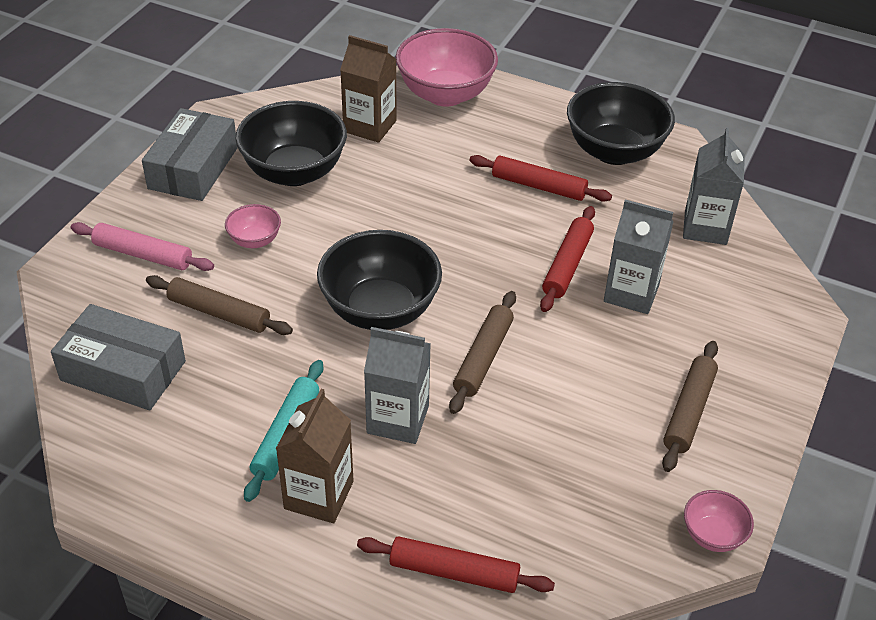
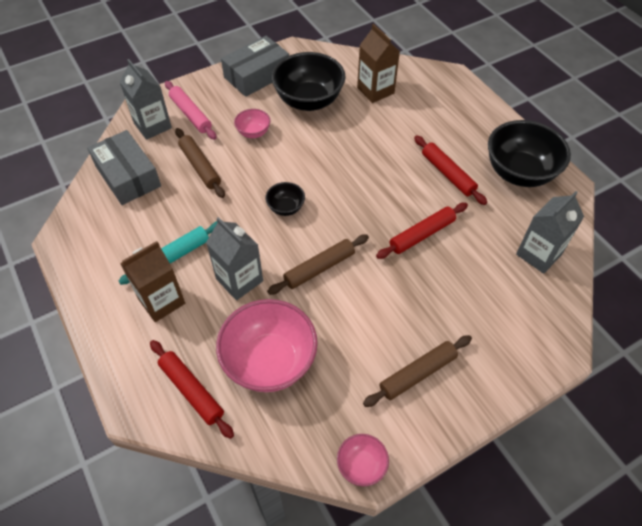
camera: 35 degrees right, 10 degrees up
(380, 310) = (286, 208): black bowl -> black bowl, size x0.48
(445, 94) = (439, 88): pink bowl -> pink bowl (269, 361)
(631, 293) = (448, 274): grey carton -> grey carton (152, 126)

